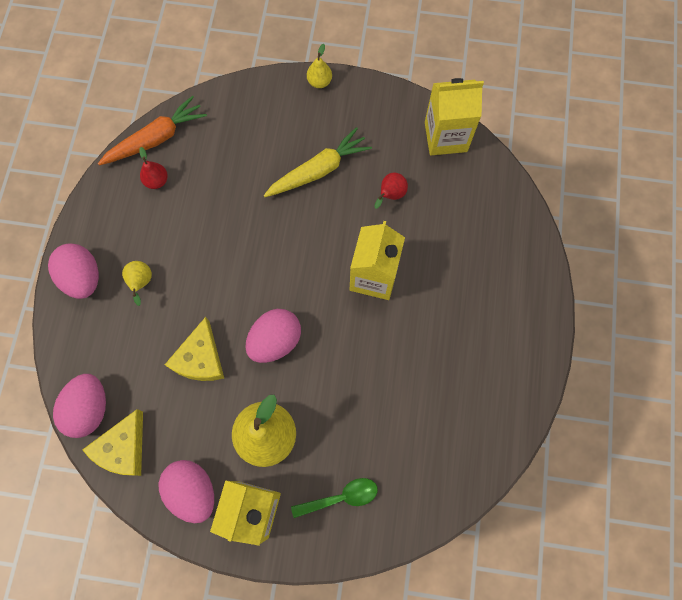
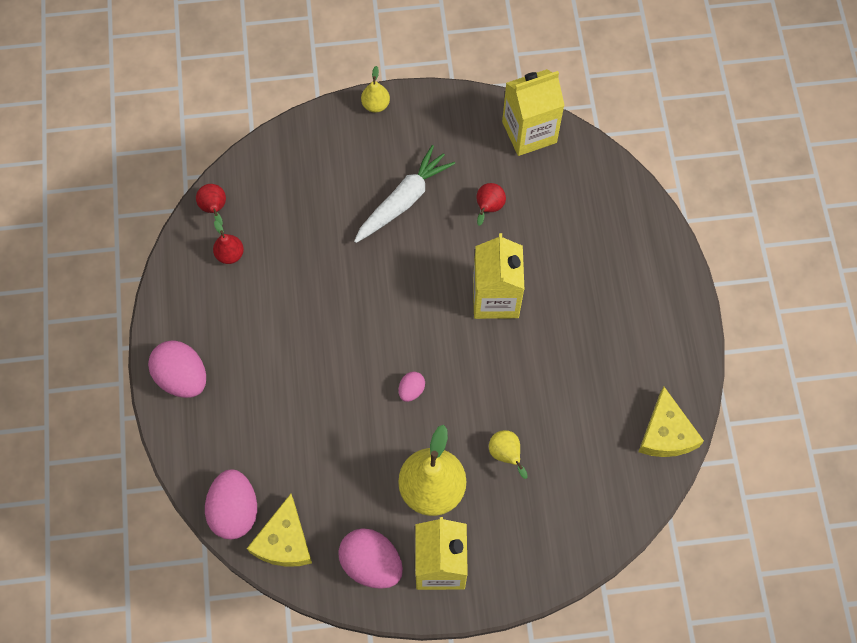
camera: 15 degrees left, 5 degrees down
(141, 283) = (248, 367): yellow pear -> yellow pear (506, 454)
(156, 138) = (214, 209): orange carrot -> red pear
(200, 358) = (337, 428): yellow cheese -> yellow cheese (666, 433)
(275, 341) = (411, 390): pink egg -> pink egg, size x0.49
(318, 170) = (403, 200): yellow carrot -> white carrot
(341, 497) = (527, 529): green spoon -> none

